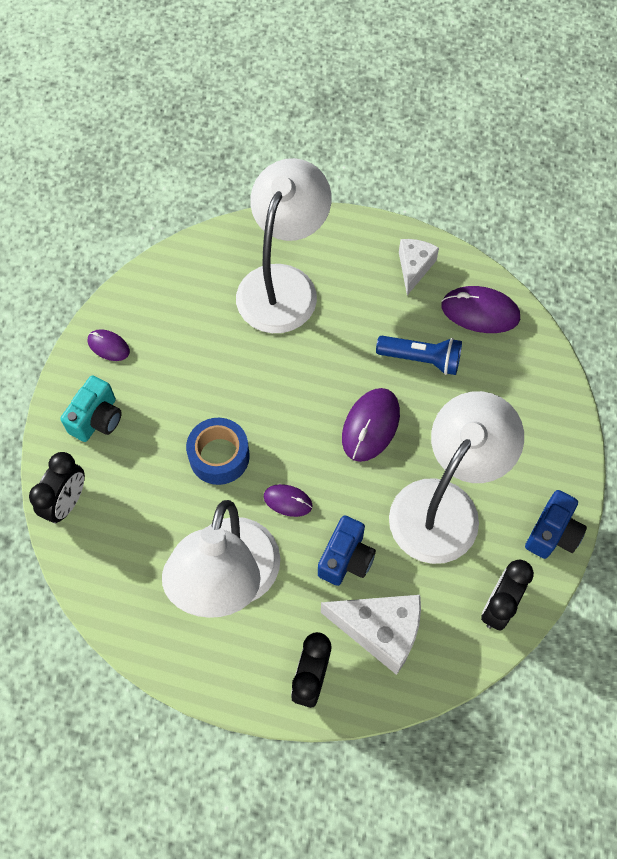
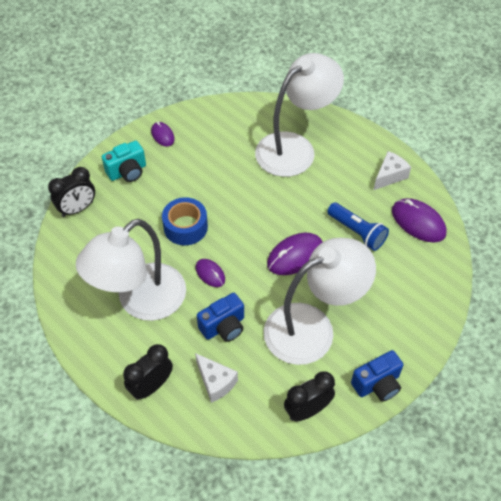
camera: 30 degrees right, 10 degrees down
(380, 631) = (216, 382): white cheese -> white cheese, size x0.63

